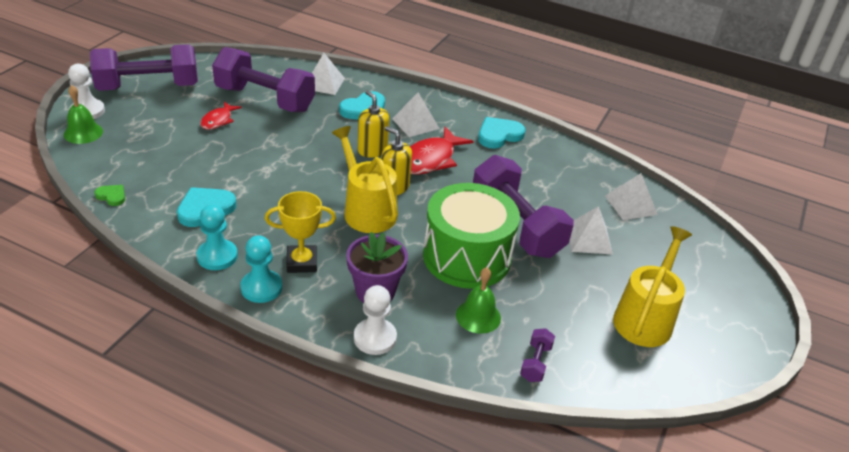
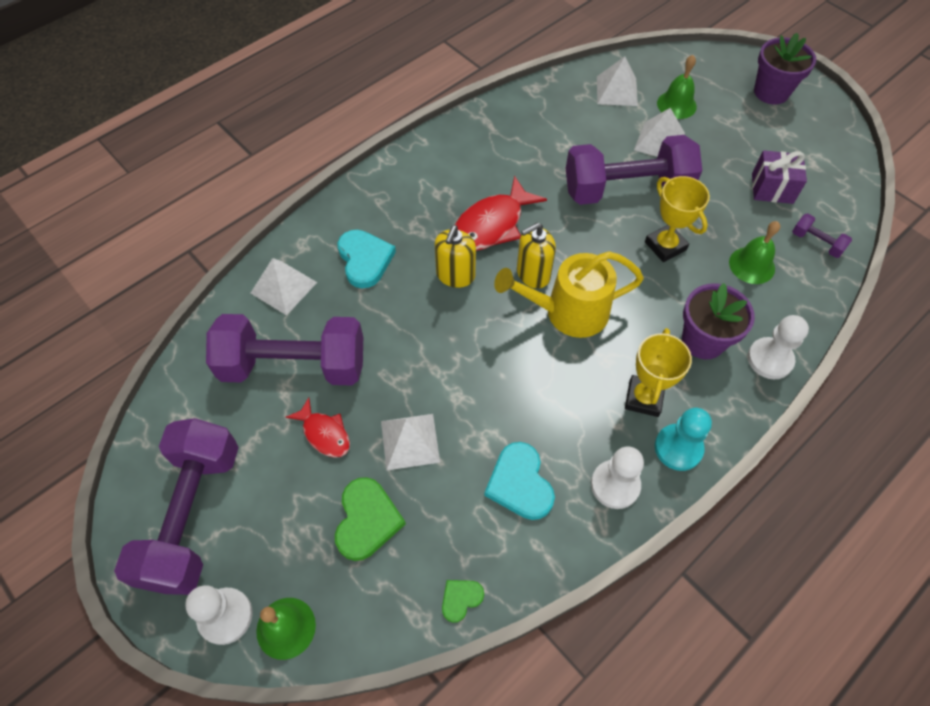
camera: 65 degrees left, 20 degrees up
(160, 148) = (367, 520): none -> green heart
(217, 256) = (615, 485): turquoise pawn -> white pawn
(265, 99) = (294, 365): purple dumbbell -> purple dumbbell turned 45 degrees clockwise
(372, 150) = (455, 275): yellow soap dispenser -> yellow soap dispenser turned 60 degrees counterclockwise
(415, 123) = (415, 217): white pyramid -> white pyramid (410, 441)
(430, 159) = (492, 225): red fish -> red fish turned 75 degrees clockwise
(466, 257) = (665, 246): green drum -> yellow trophy
(499, 135) = (466, 149): turquoise heart -> none
(585, 323) = (772, 188): none -> purple gift
(645, 245) = (676, 104): none -> green bell
(645, 318) = (771, 145): yellow watering can -> none
(722, 311) = (771, 92): none -> purple flower pot

